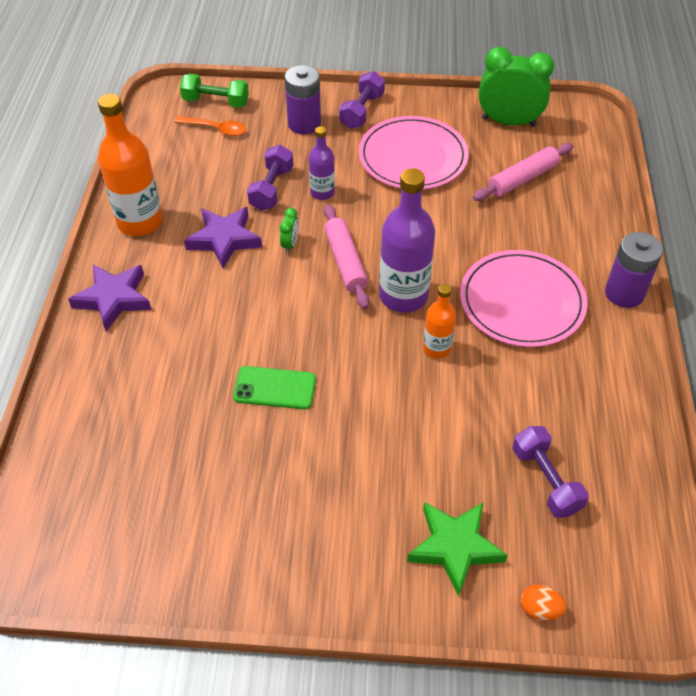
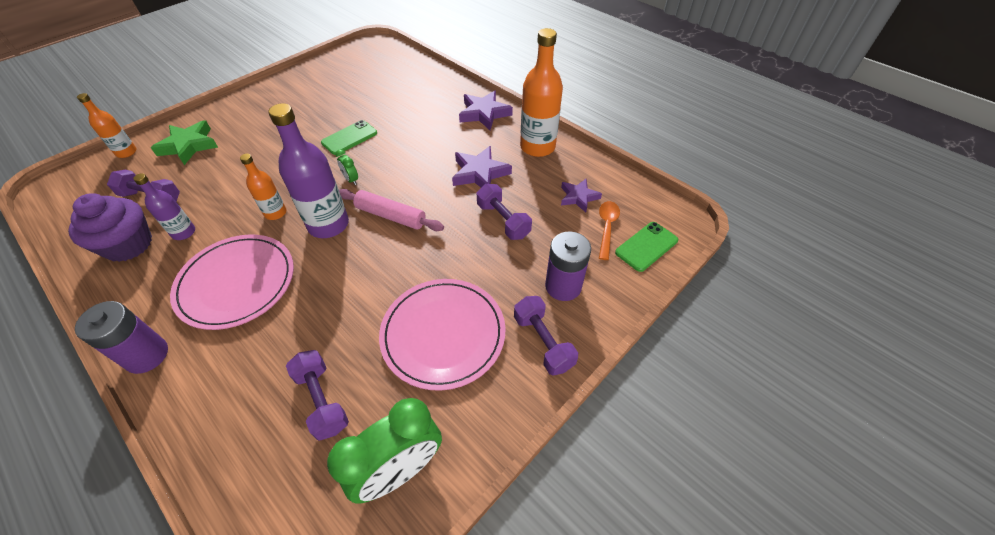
camera: 130 degrees right, 0 degrees up
(193, 160) = (578, 197): none -> purple star
(216, 102) = (646, 246): green dumbbell -> green phone
(216, 129) = (607, 227): orange spoon -> orange spoon turned 135 degrees clockwise
(290, 244) = (439, 199): green clock -> green clock (351, 180)
(322, 193) = (468, 245): purple bottle -> purple bottle (184, 232)
(522, 179) = (322, 400): pink rolling pin -> purple dumbbell
(539, 609) = (126, 152): orange egg -> orange bottle
(597, 425) = (128, 245): none -> purple cupcake

